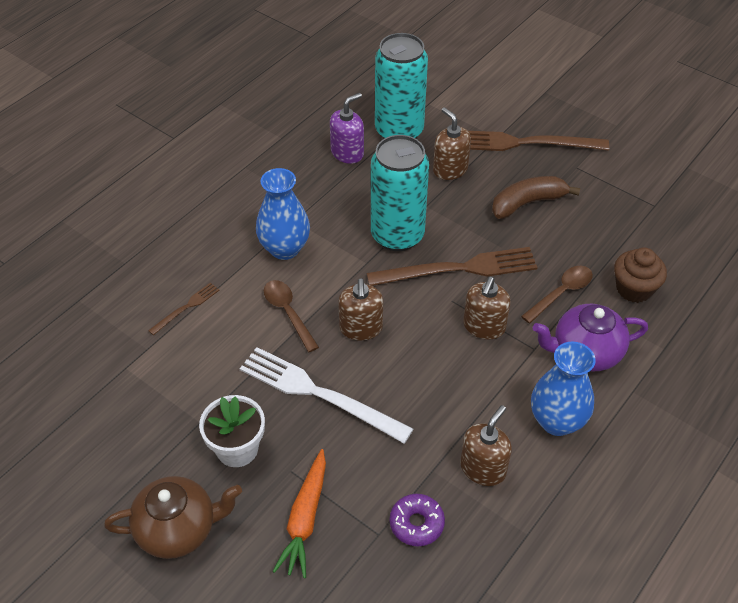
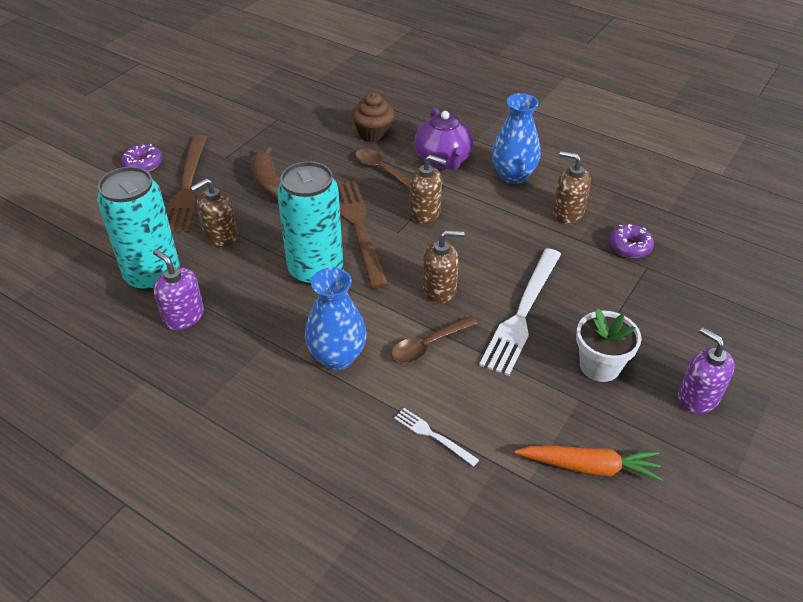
camera: 95 degrees left, 5 degrees down
(178, 529) = (698, 397): brown teapot -> purple soap dispenser
(186, 307) = (433, 435): brown fork -> white fork
(305, 519) = (652, 311): orange carrot -> orange carrot (589, 467)
(560, 111) = (143, 164): none -> purple donut

